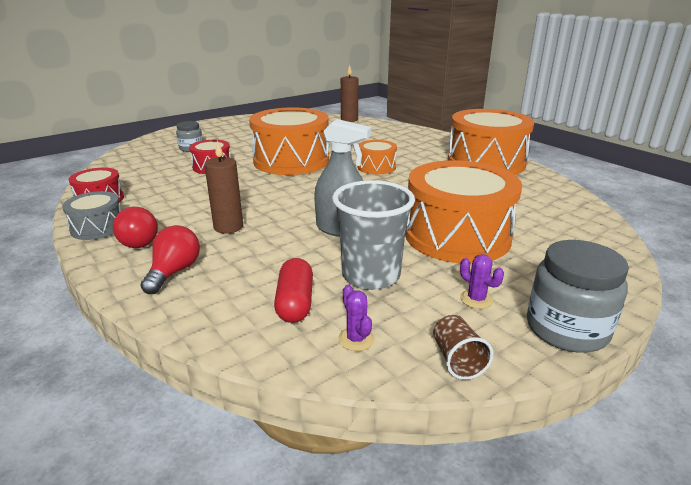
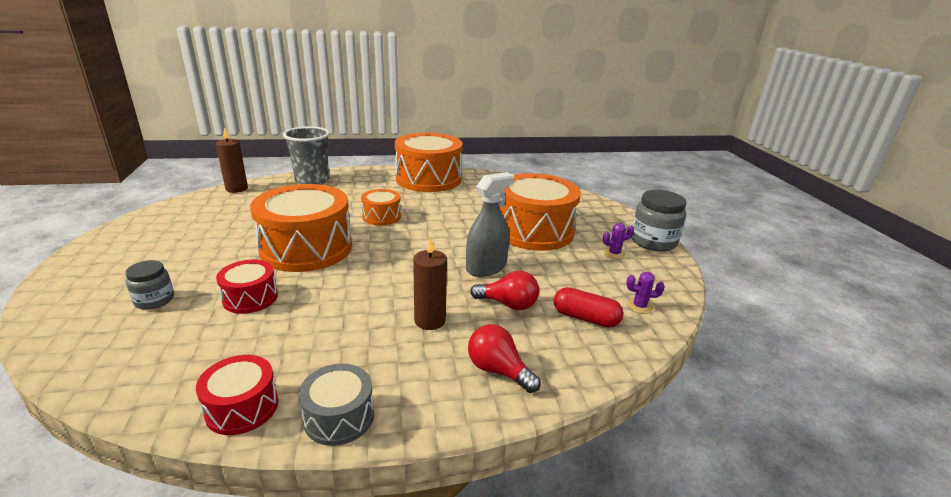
camera: 65 degrees left, 0 degrees up
(141, 240) = (410, 384): red light bulb -> red light bulb (508, 304)
(371, 276) = (566, 277): grey cup -> grey cup (312, 181)
(457, 360) = (670, 281): brown cup -> none

